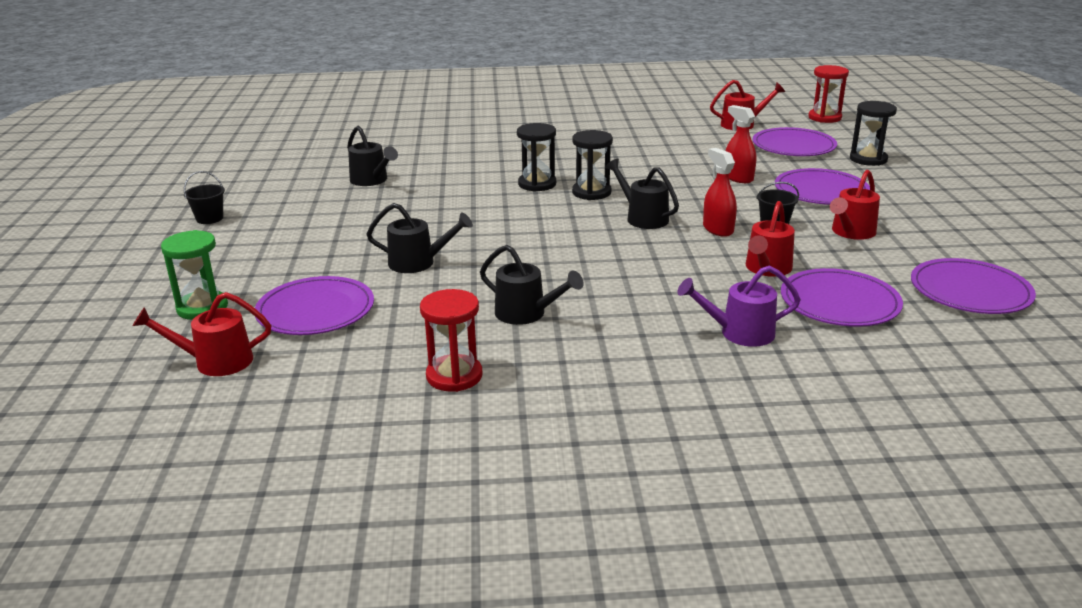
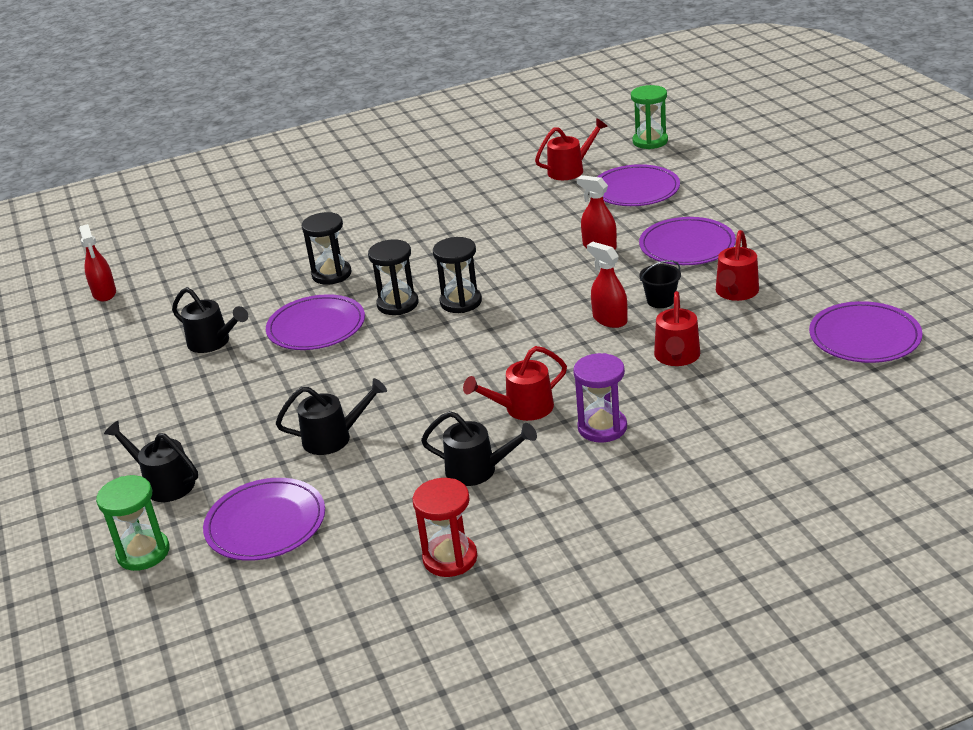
camera: 15 degrees left, 5 degrees up
(209, 218) = (64, 439): black bucket -> none
(214, 362) = (204, 610): red watering can -> red watering can (522, 409)
(316, 136) = (104, 293): none -> red spray bottle
(642, 217) = (529, 323): black watering can -> black watering can (163, 483)
(663, 307) = (602, 427): none -> purple hourglass
(739, 333) = (684, 438): purple watering can -> none
(824, 117) = (650, 141): red hourglass -> green hourglass
(839, 302) = (757, 380): purple plate -> purple plate (316, 327)
(868, 159) = (715, 191): black hourglass -> black hourglass (331, 274)

